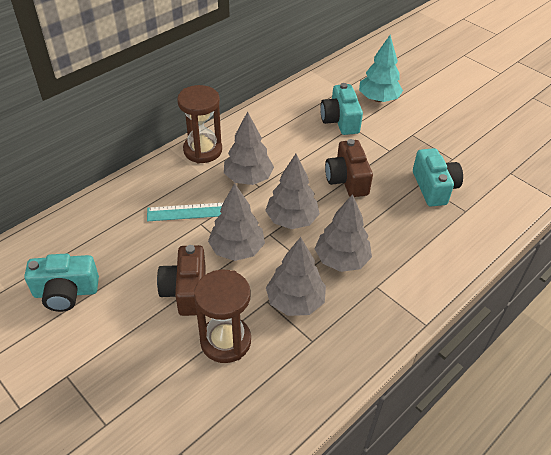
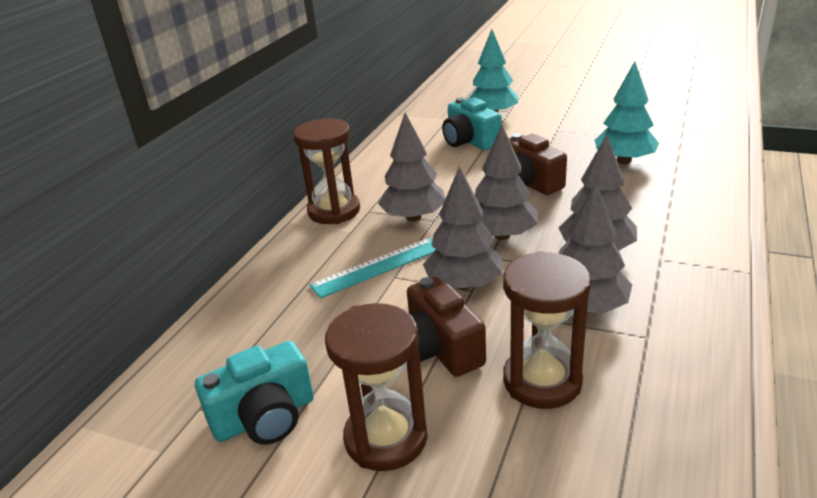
camera: 20 degrees left, 15 degrees down
(116, 336) = (386, 438): none -> brown hourglass
(434, 187) = (624, 161): turquoise camera -> turquoise tree

